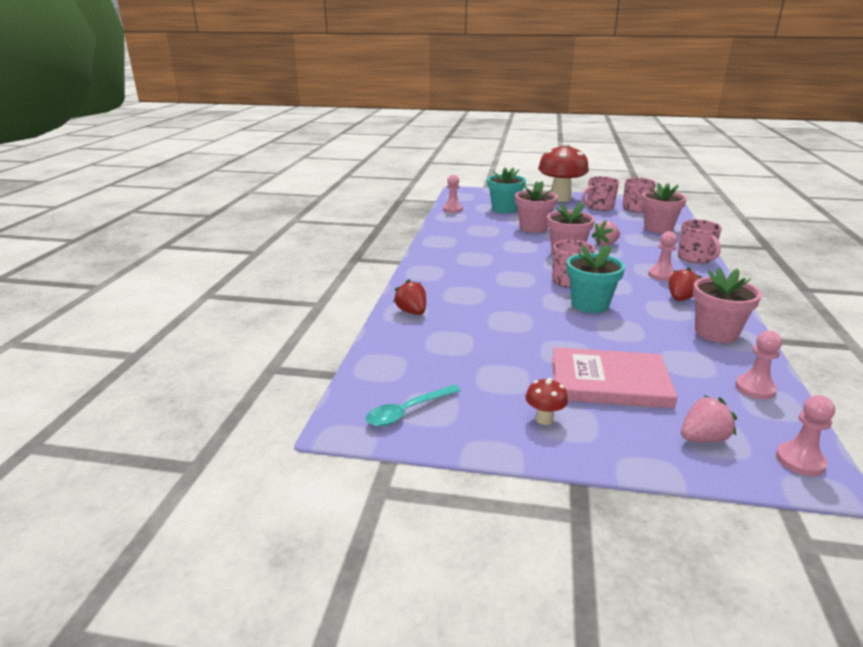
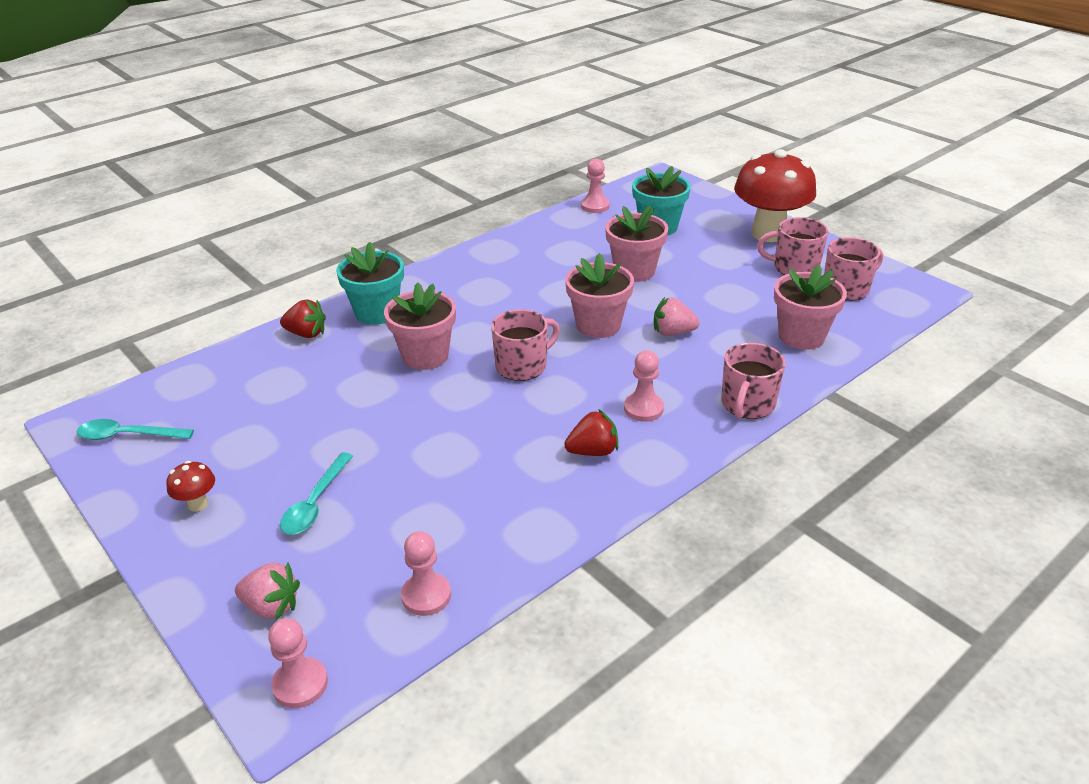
camera: 40 degrees right, 10 degrees up
(412, 312) = (306, 334): red strawberry -> red strawberry turned 90 degrees clockwise
(590, 304) = (479, 407): turquoise flower pot -> turquoise flower pot (377, 312)
(609, 382) = (315, 503): pink book -> turquoise spoon
(716, 333) = (534, 514): pink flower pot -> pink flower pot (425, 356)

